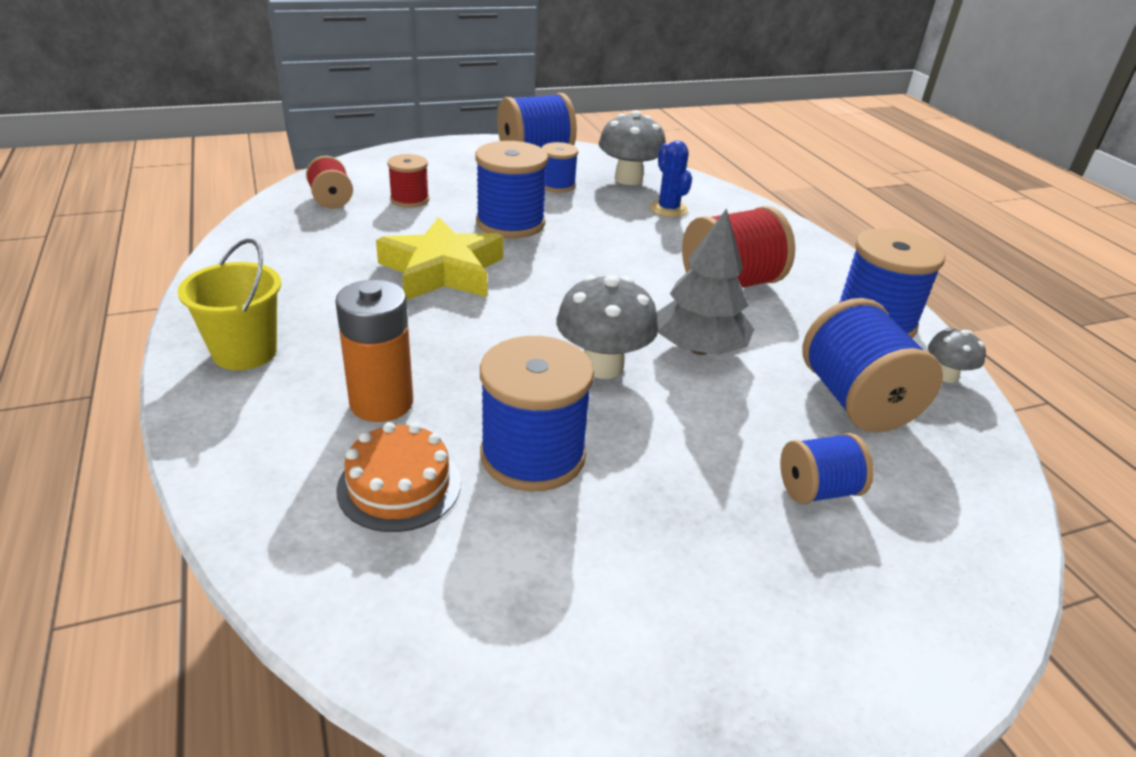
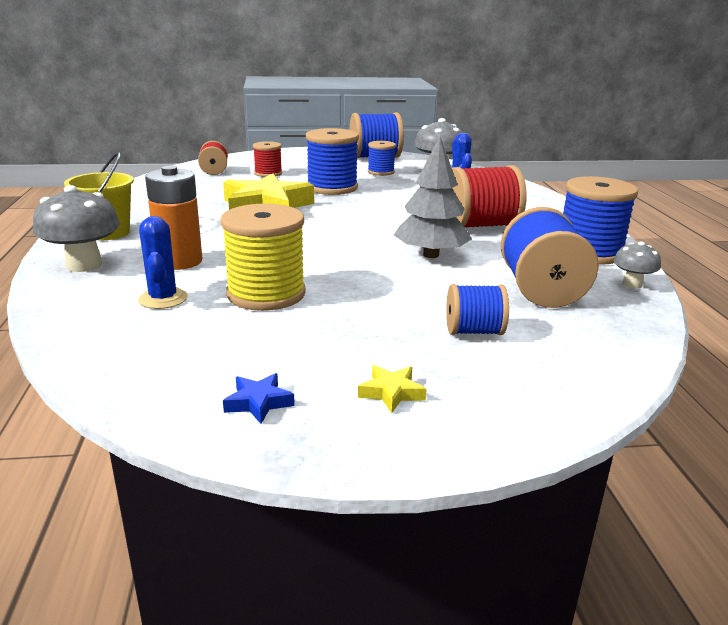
camera: 15 degrees right, 10 degrees down
(399, 486) = (163, 299): orange cake -> blue cactus
(533, 455) = (266, 294): blue spool -> yellow spool
(602, 366) = (349, 257): grey mushroom -> grey mushroom (84, 265)
(631, 676) = (258, 402): none -> blue star
(779, 624) = (391, 393): none -> yellow star

